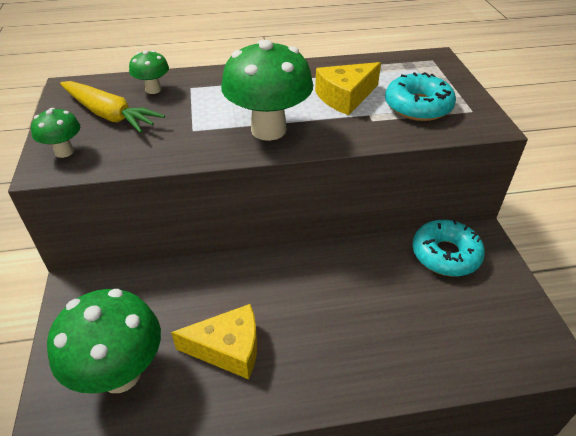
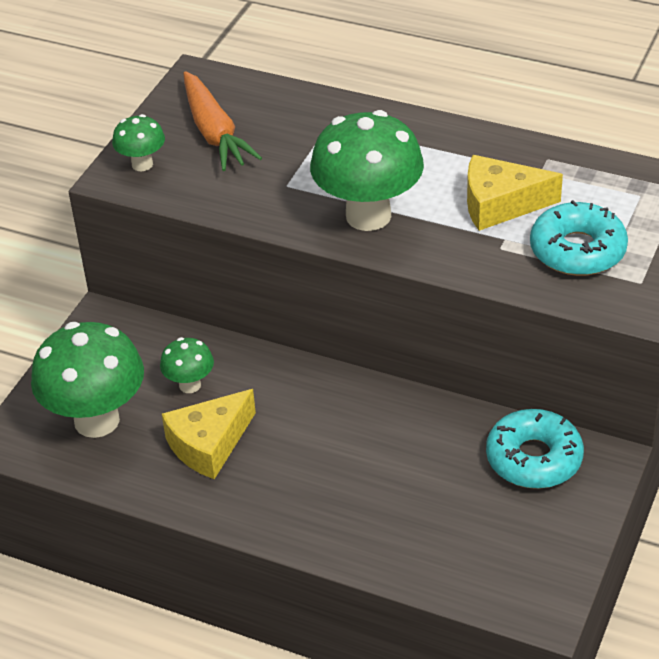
camera: 35 degrees right, 0 degrees up
(109, 115) = (214, 132): yellow carrot -> orange carrot
(153, 90) = (284, 113): green mushroom -> green mushroom (190, 385)
(228, 349) = (209, 444): yellow cheese -> yellow cheese turned 105 degrees clockwise

